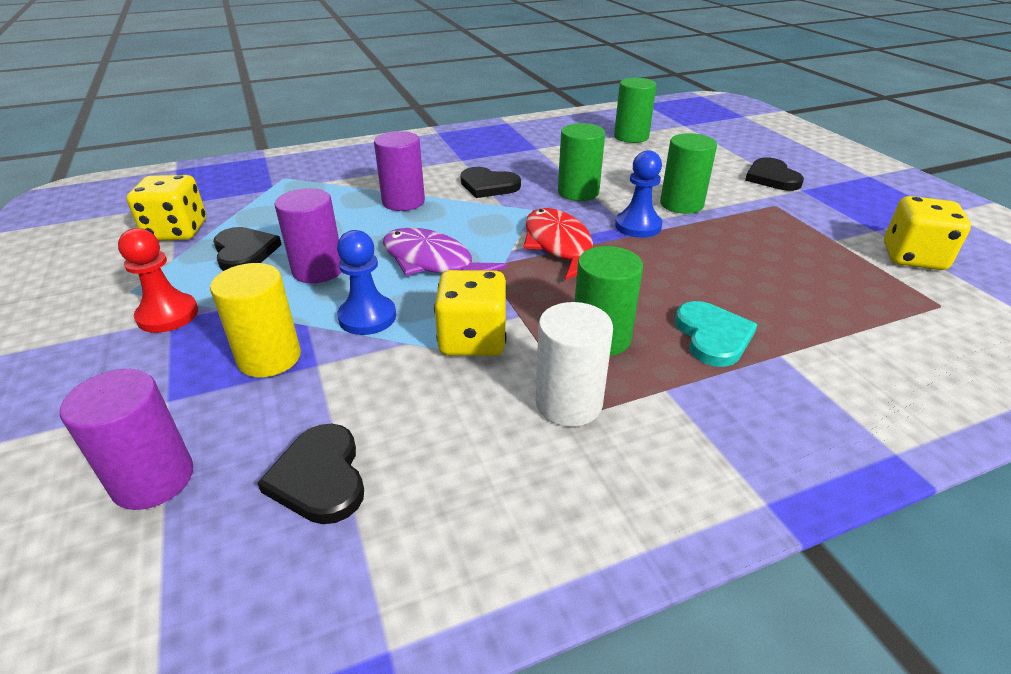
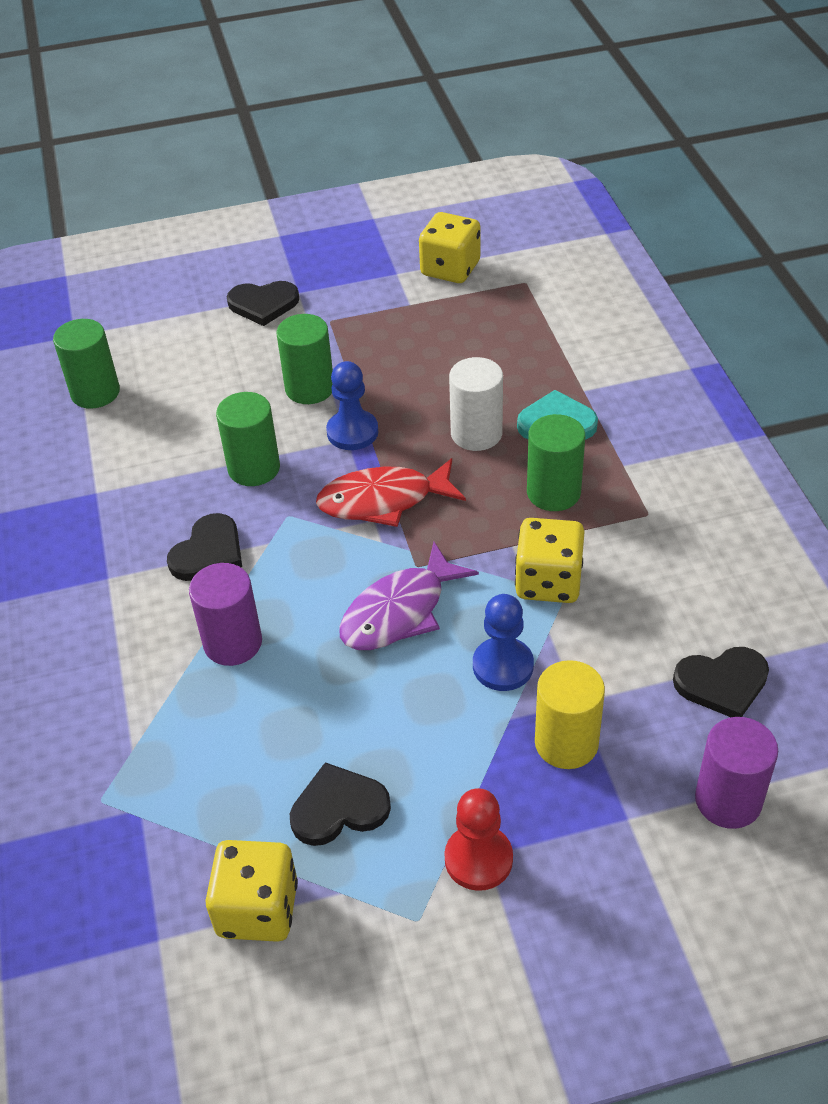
camera: 80 degrees left, 10 degrees up
(318, 270) = (399, 720): purple cylinder -> none
(568, 403) = (638, 524): white cylinder -> white cylinder (476, 433)

